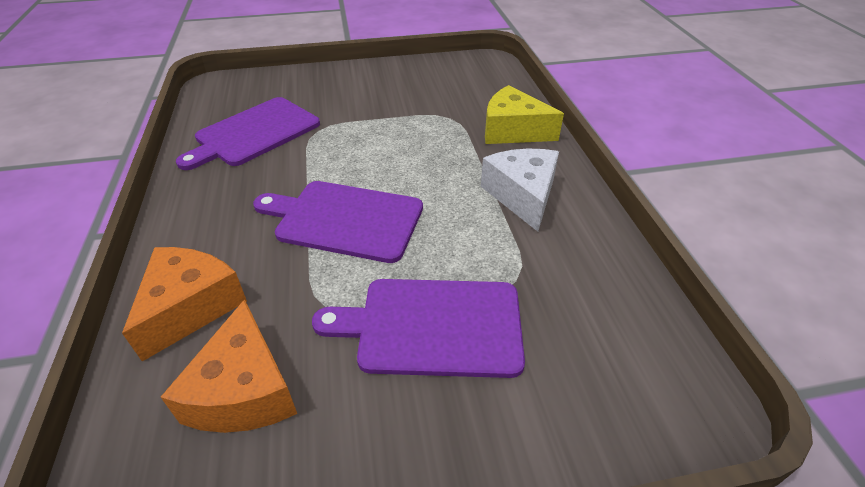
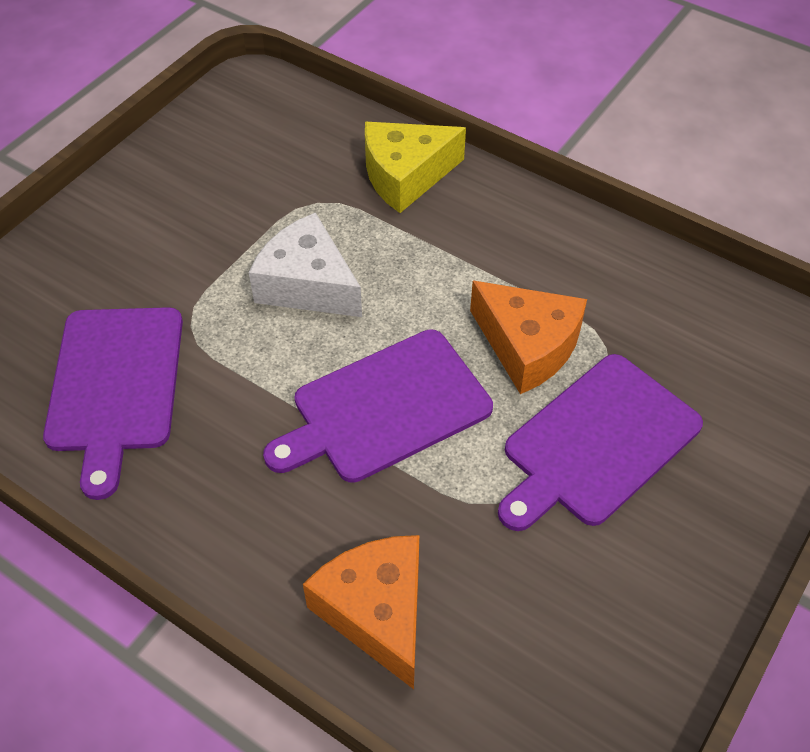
camera: 45 degrees left, 10 degrees up
(244, 390) = (532, 624): orange cheese -> orange cheese (527, 346)
(522, 195) = (509, 253): white cheese -> white cheese (307, 284)

